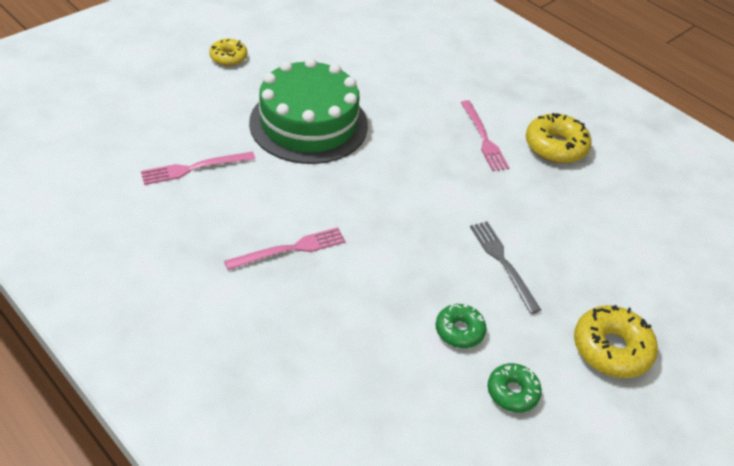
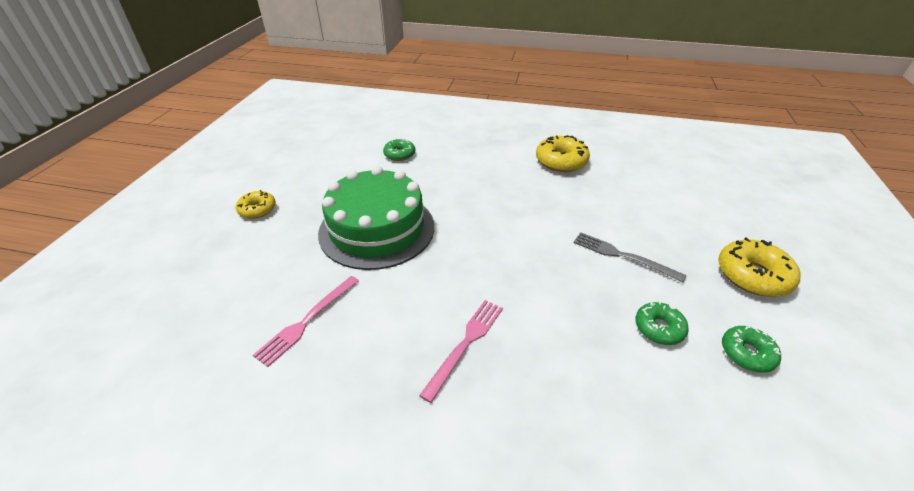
camera: 30 degrees left, 5 degrees down
(396, 61) = (399, 154): none -> green donut
(483, 138) = (513, 177): pink fork -> none

